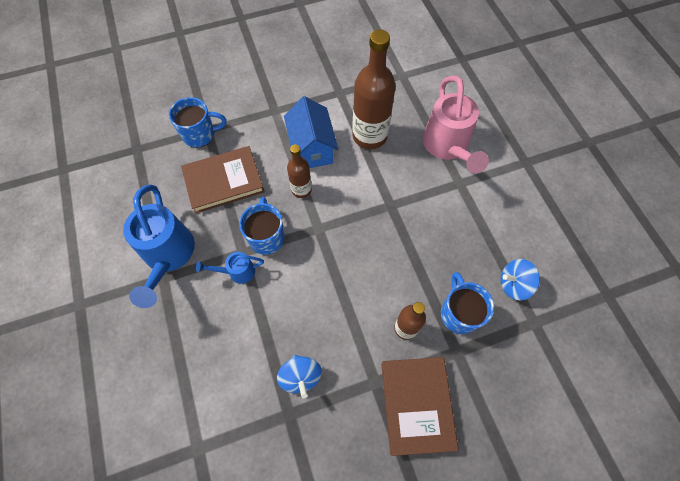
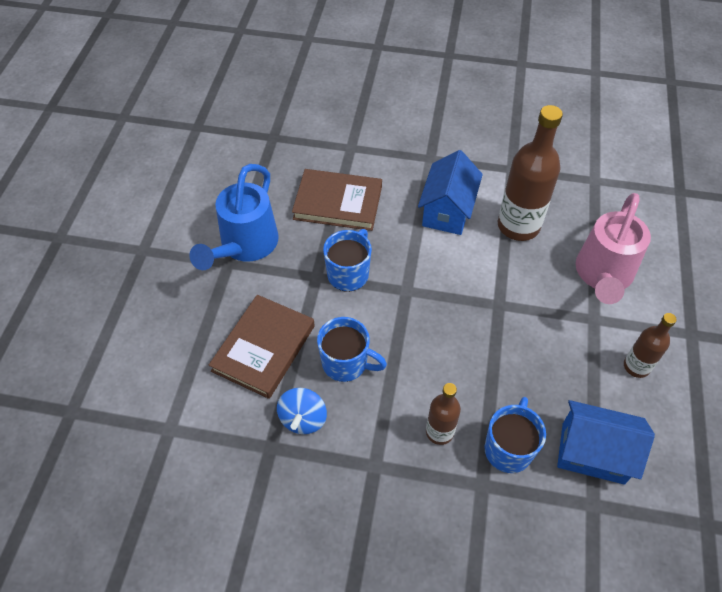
camera: 30 degrees right, 10 degrees down
(200, 134) = (341, 149): blue mug -> blue mug (346, 363)
(237, 272) = (300, 292): blue watering can -> none
(301, 189) = (411, 245): brown bottle -> brown bottle (636, 366)
(416, 405) = (405, 511): brown book -> brown book (263, 348)
(513, 284) = (593, 453): blue spinning top -> blue house

